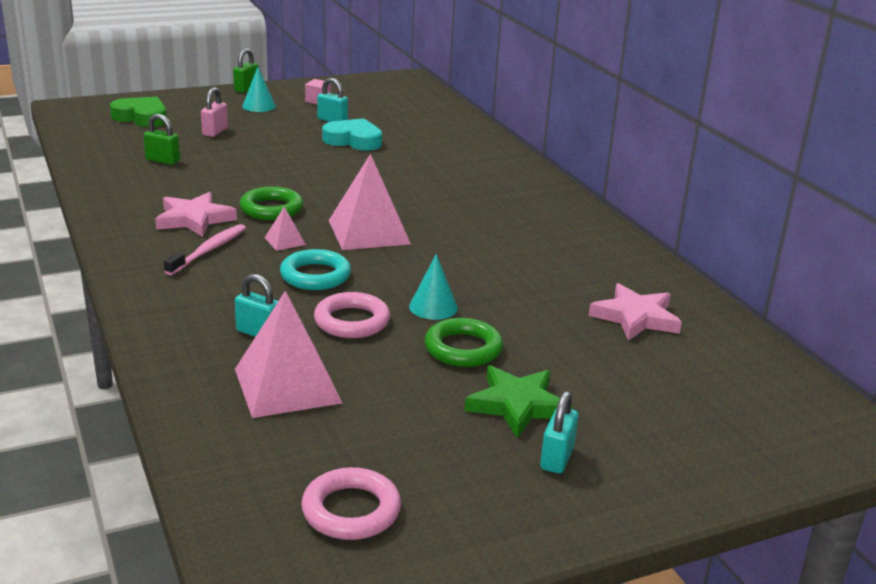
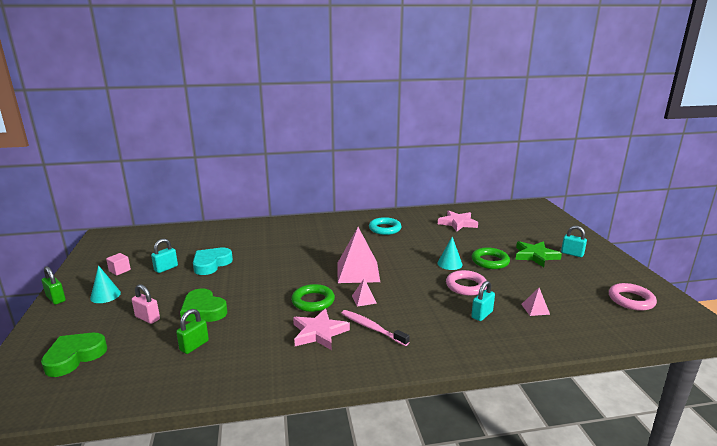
camera: 75 degrees left, 5 degrees down
(235, 154) = (203, 310): none -> green heart
(287, 385) = (535, 309): pink pyramid -> pink pyramid, size x0.45
(315, 275) = (412, 292): turquoise ring -> turquoise ring (385, 229)

